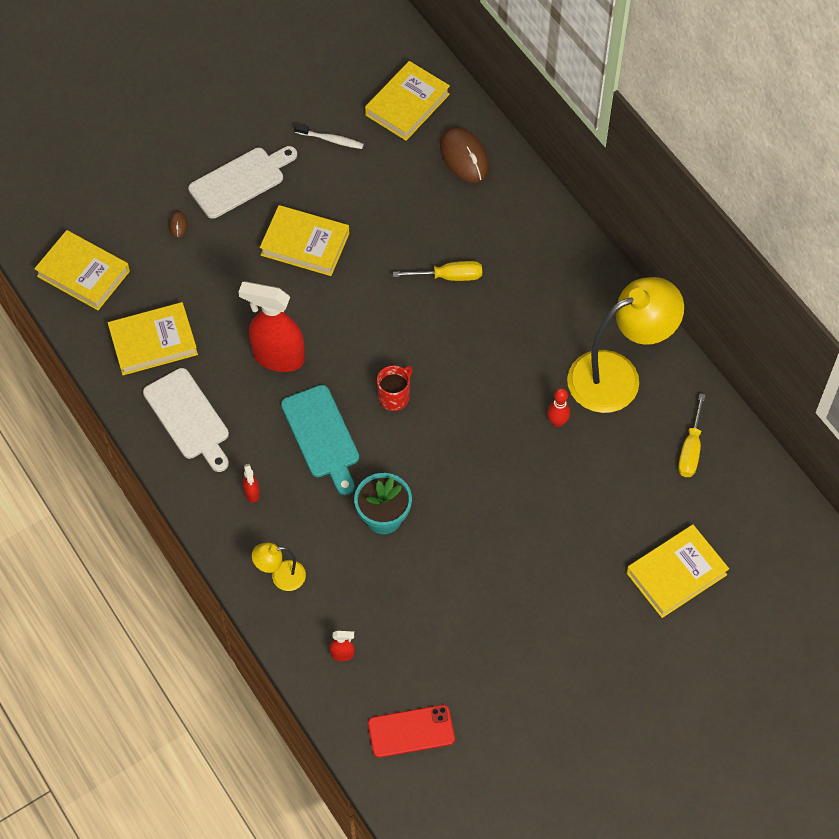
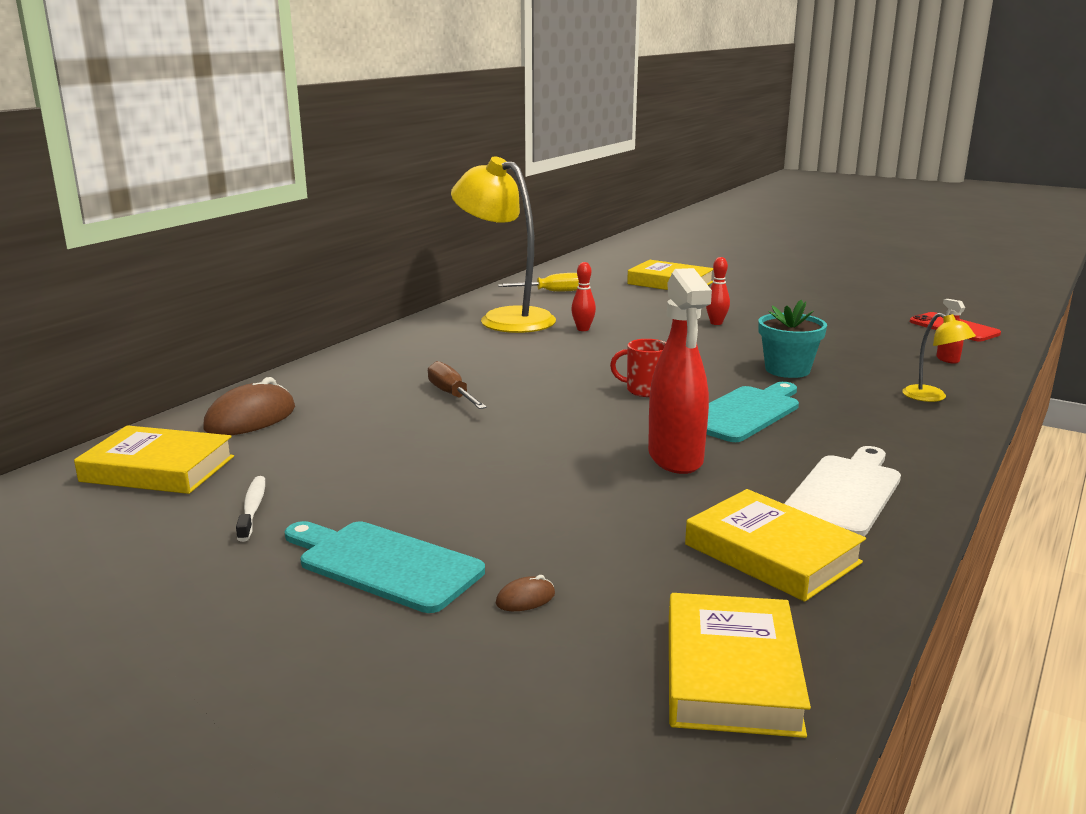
camera: 115 degrees left, 40 degrees down
(240, 181) = (384, 564): white cutting board -> turquoise cutting board
(252, 493) = (872, 431): red spray bottle -> none
(305, 244) = (473, 483): yellow book -> none
(449, 276) = (451, 394): yellow screwdriver -> brown screwdriver
(523, 537) = (716, 323): none -> red bowling pin

